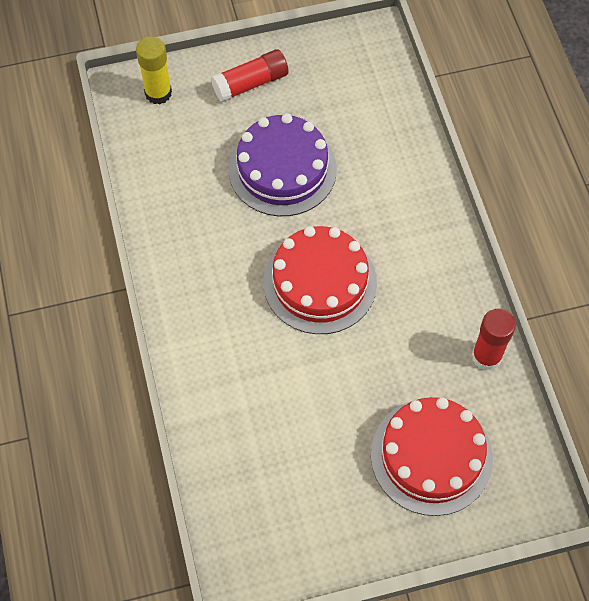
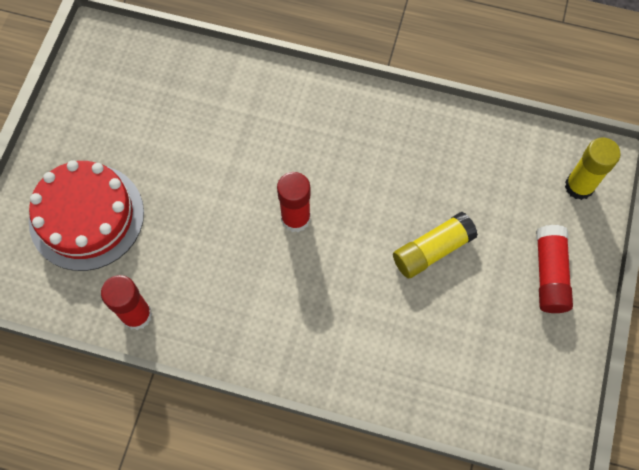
camera: 120 degrees right, 5 degrees up
(282, 169) = (432, 250): purple cake -> yellow glue stick
(320, 282) = (295, 218): red cake -> red glue stick

